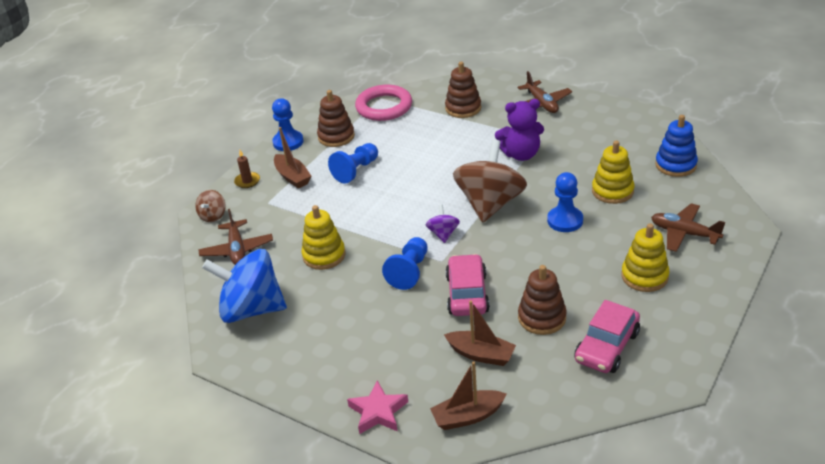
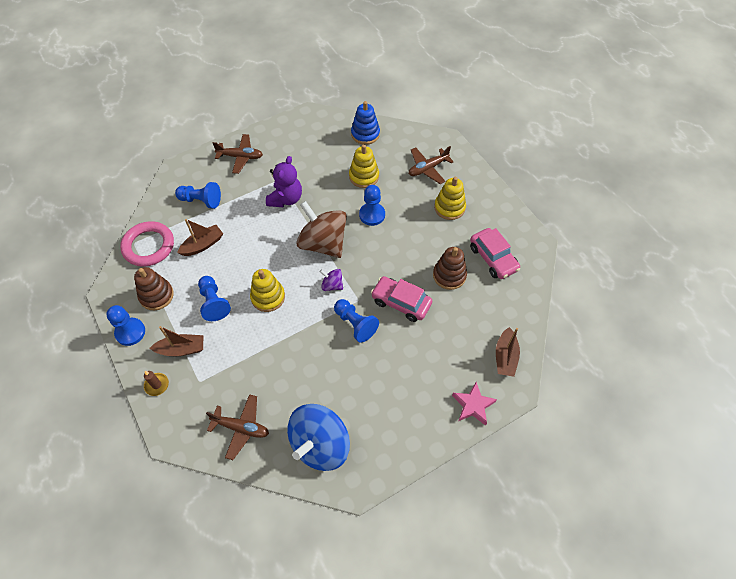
camera: 65 degrees left, 20 degrees up
(213, 216) = (181, 430): brown spinning top -> none
(324, 255) = (297, 369): yellow stacking toy -> yellow stacking toy (268, 297)
(463, 108) = (201, 201): brown stacking toy -> blue pawn
(481, 354) = (459, 323): brown boat -> brown boat (203, 245)

